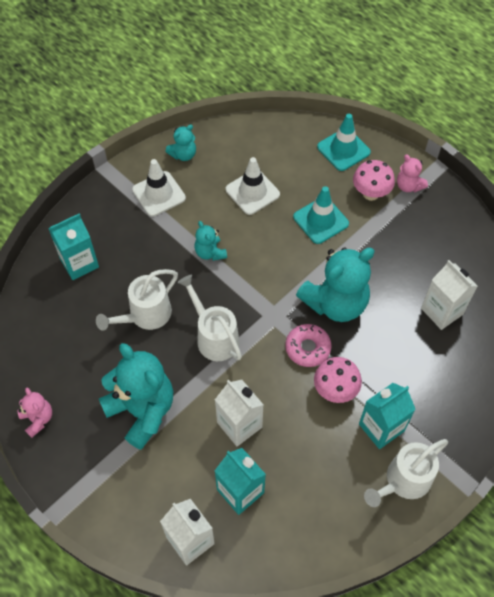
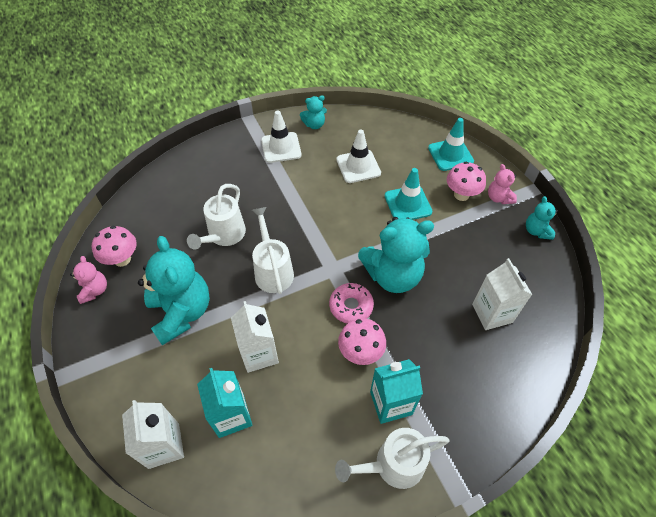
camera: 20 degrees right, 5 degrees down
(49, 376) = (122, 259): none -> pink mushroom
(79, 263) = (193, 180): turquoise carton -> none
(145, 315) = (224, 235): white watering can -> white watering can turned 45 degrees counterclockwise
(210, 252) = (301, 202): turquoise teddy bear -> turquoise teddy bear (536, 231)

